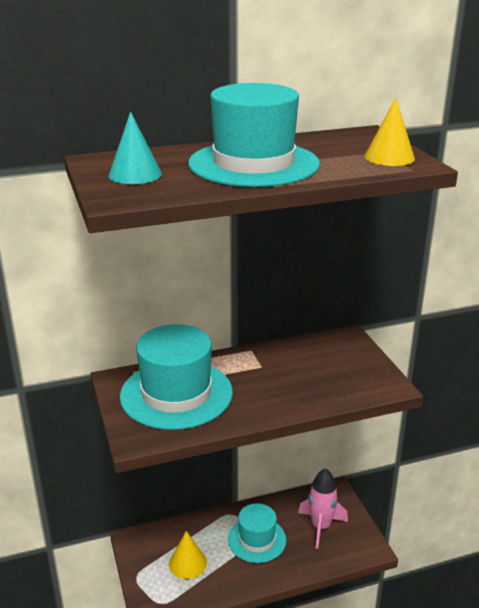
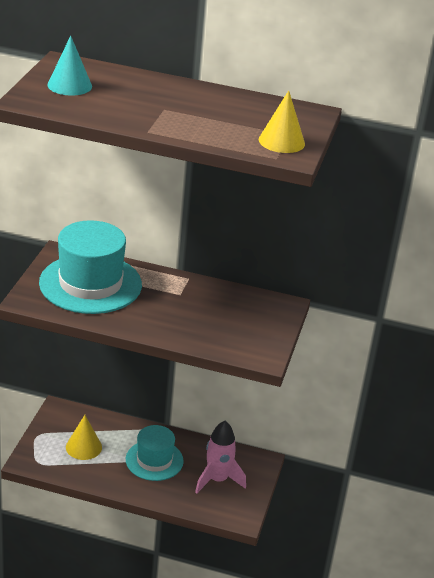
camera: 30 degrees right, 5 degrees up
(253, 164) = (166, 108): turquoise hat -> none

